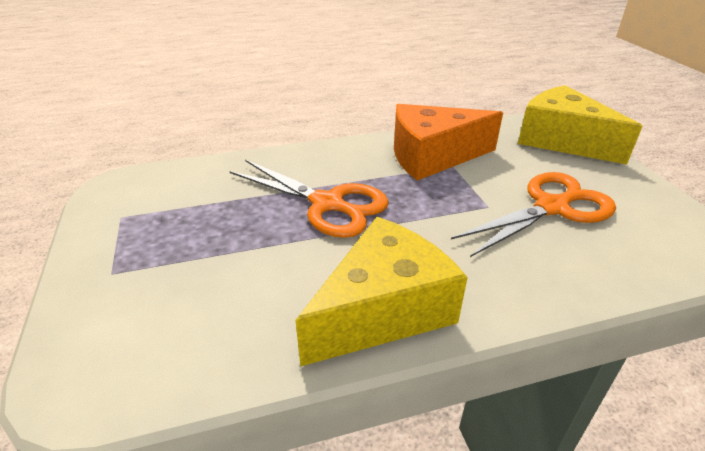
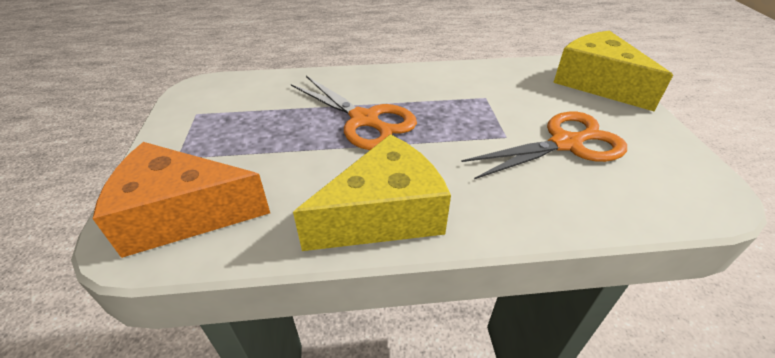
camera: 10 degrees right, 5 degrees up
(432, 156) = (469, 87): orange cheese -> orange cheese (182, 214)

